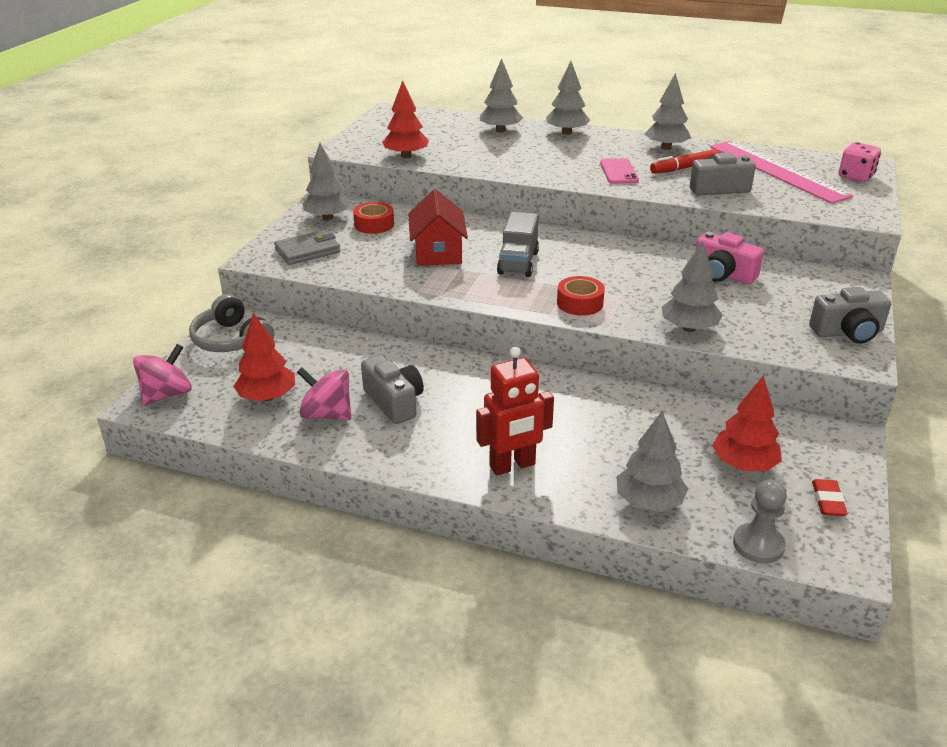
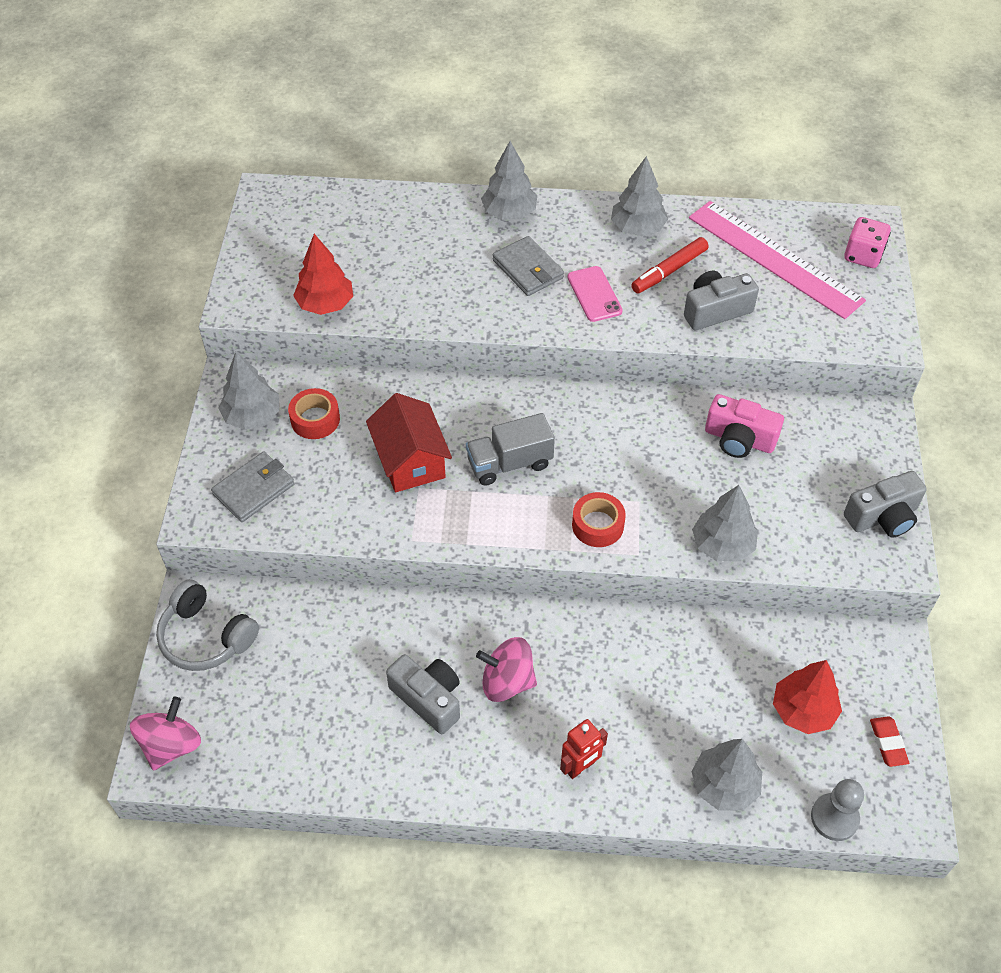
camera: 15 degrees left, 20 degrees up
(267, 397) = (286, 723): red tree -> none
(327, 414) = (363, 735): pink spinning top -> pink spinning top (507, 682)
(500, 130) = (425, 221): grey tree -> none
(512, 466) = (580, 767): red robot -> red robot, size x0.66
(518, 263) = (509, 463): grey truck -> grey truck turned 75 degrees clockwise
(570, 156) = (528, 269): none -> grey wallet

